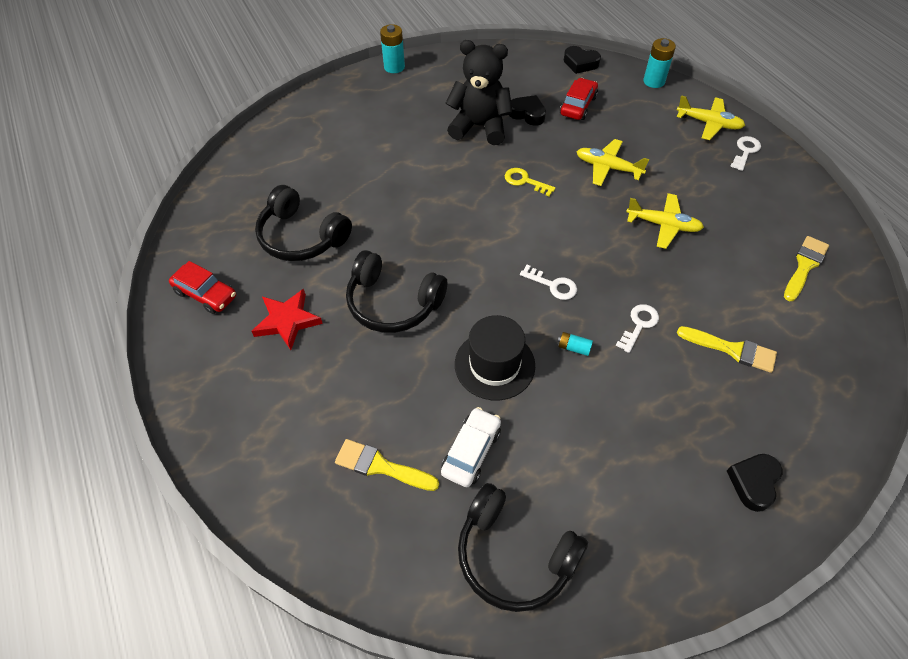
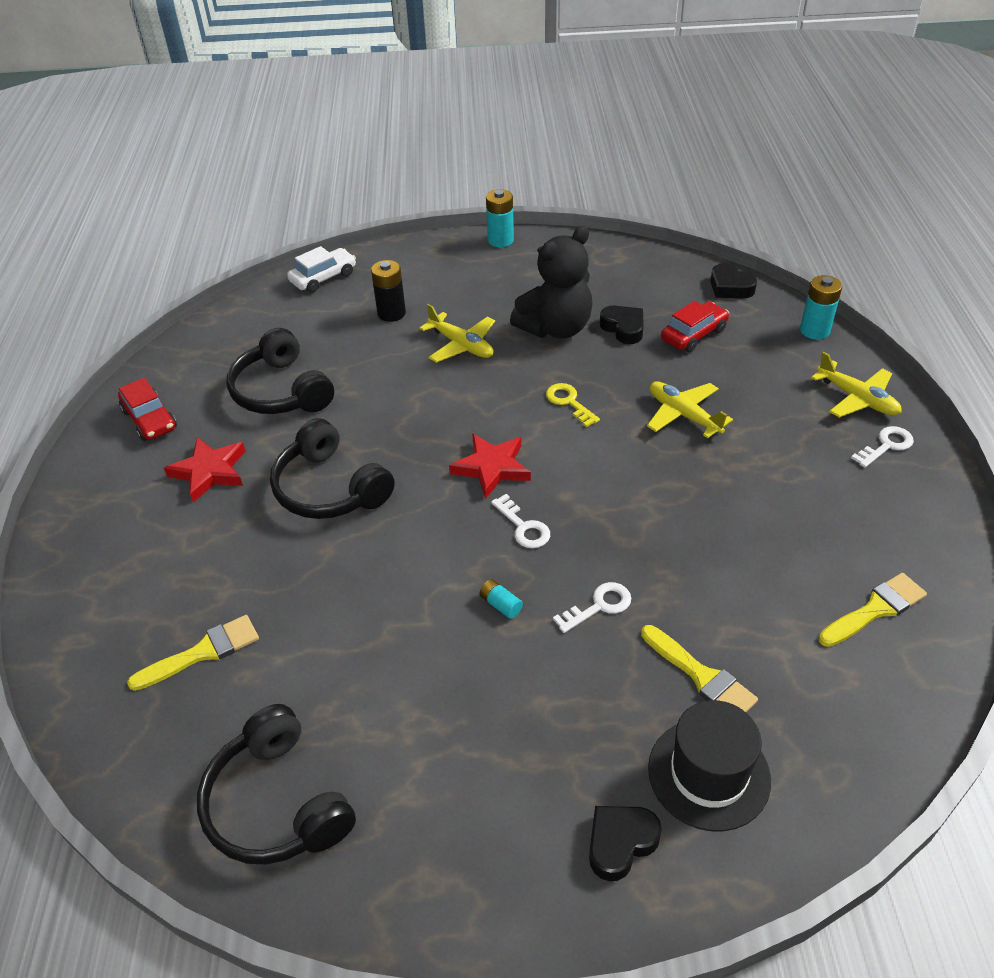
camera: 25 degrees right, 10 degrees down
(348, 148) = (391, 313): none -> black battery
(381, 466) = (202, 652): yellow brush -> yellow brush turned 105 degrees clockwise
(471, 451) = (307, 674): white car -> white car (323, 278)
(480, 127) = (556, 328): black teddy bear -> black teddy bear turned 105 degrees clockwise
(494, 365) = (396, 591): black hat -> black hat (708, 773)
(502, 248) = (492, 468): none -> red star
(663, 225) = (710, 501): yellow plane -> yellow plane (461, 345)

